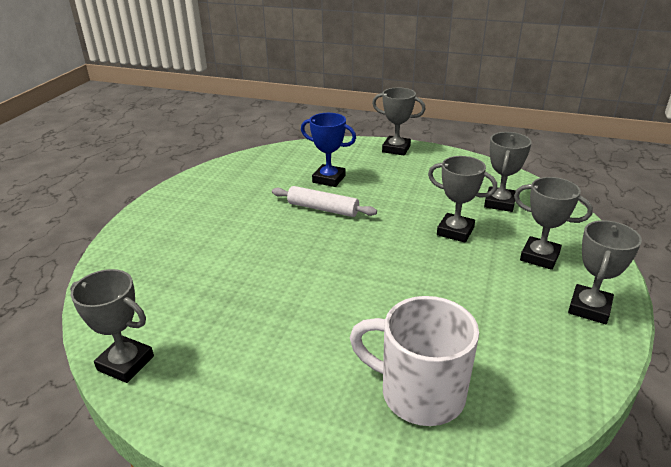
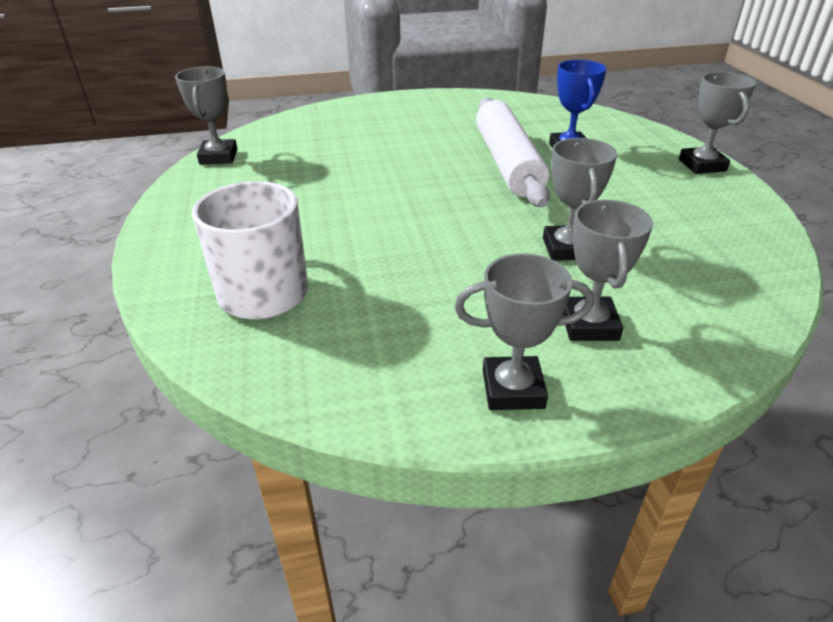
camera: 60 degrees right, 5 degrees up
(323, 209) = (507, 163): white rolling pin -> white rolling pin, size x1.72
(499, 203) = (684, 266): grey trophy -> none

